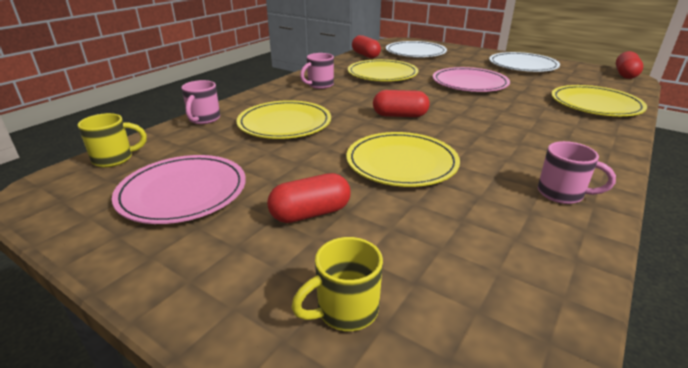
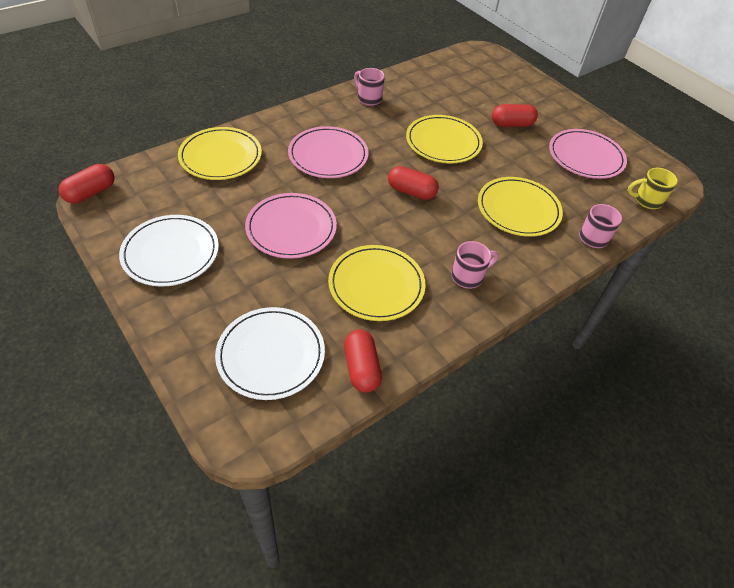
camera: 165 degrees left, 20 degrees up
(345, 310) = (506, 85): yellow mug -> none
(510, 124) = (328, 155): none -> pink plate

